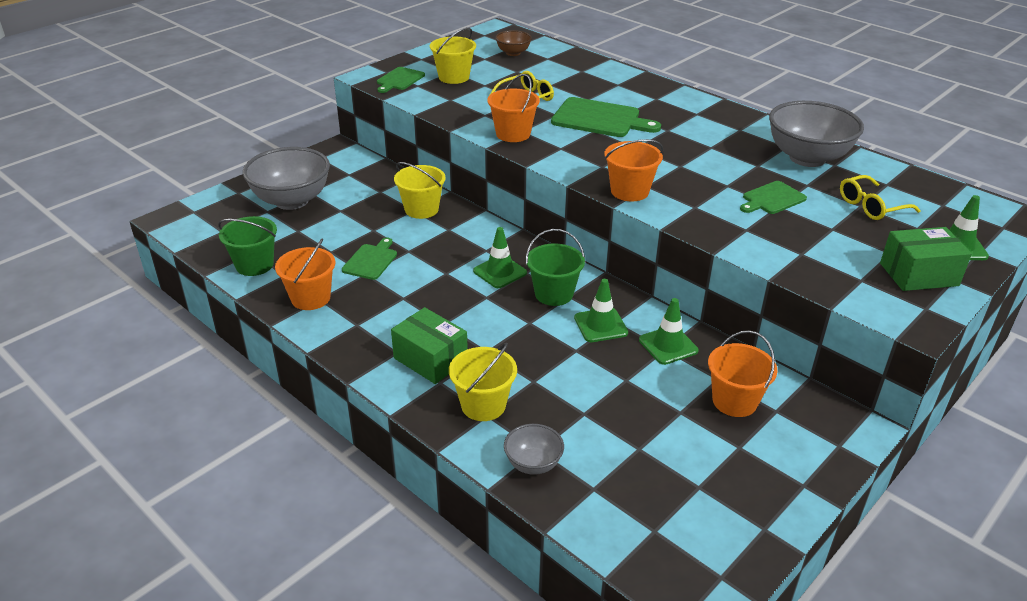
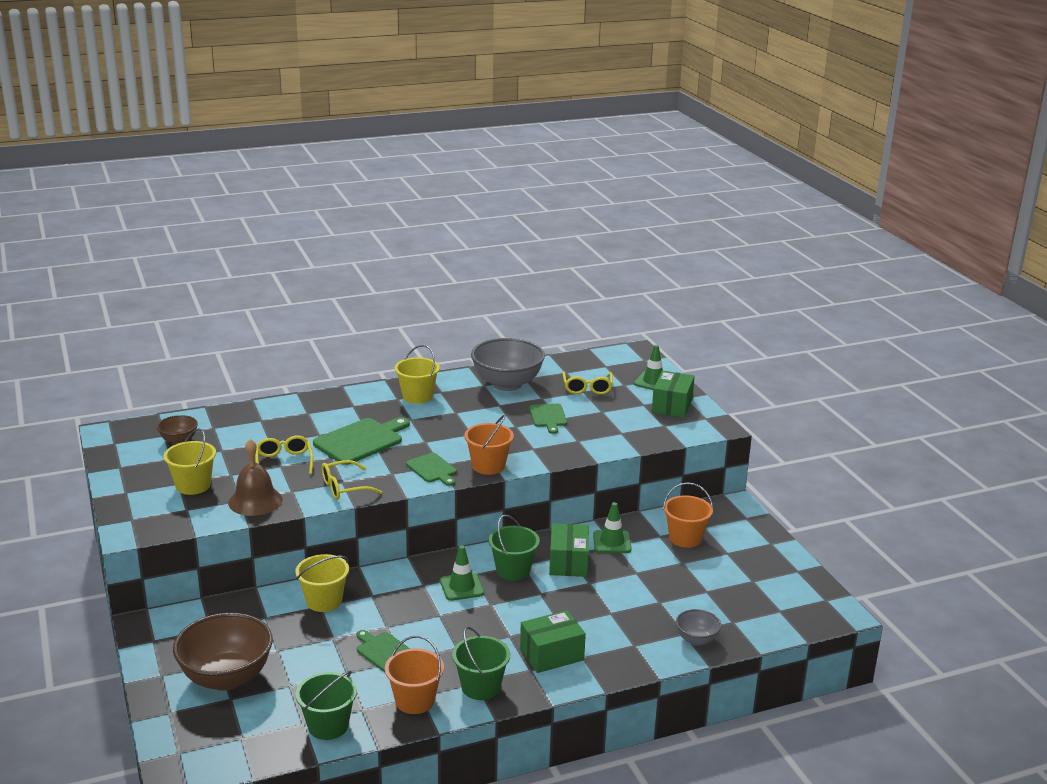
camera: 65 degrees left, 10 degrees down
(292, 201) = (226, 677): grey bowl -> brown bowl
(351, 329) = (481, 687): none -> green bucket
(399, 80) = (161, 516): green cutting board -> green cutting board (432, 469)
(454, 105) = (255, 501): none -> brown bell
(483, 405) = (623, 644): yellow bucket -> yellow bucket (417, 396)
(513, 134) = (344, 487): orange bucket -> yellow glasses
(600, 325) = (568, 562): green traffic cone -> green box

